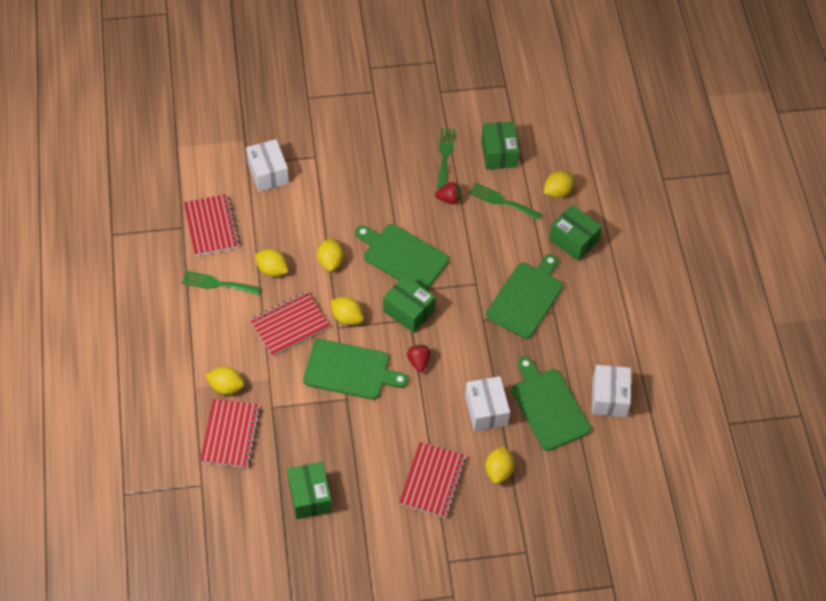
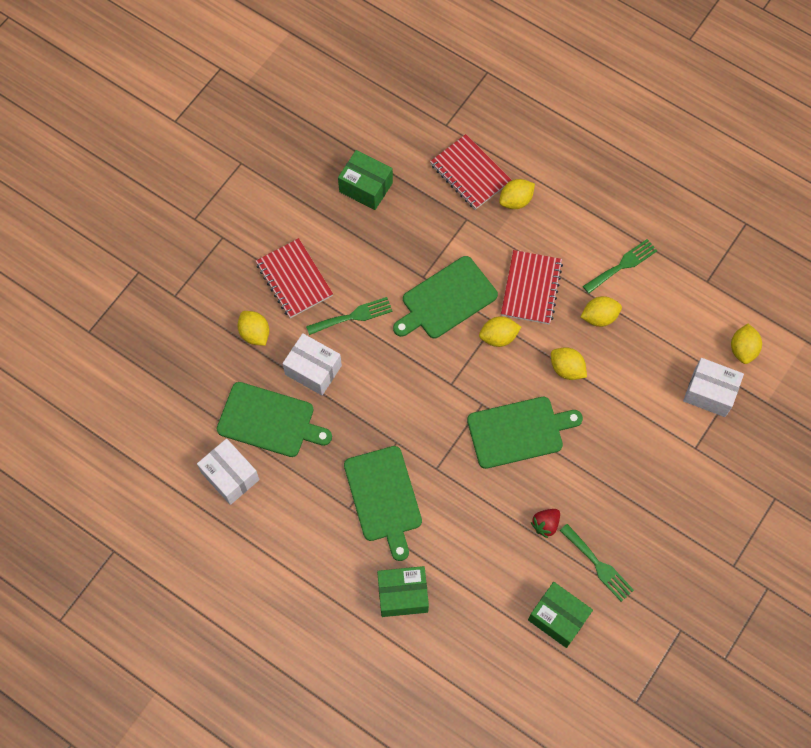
camera: 135 degrees right, 10 degrees up
(211, 226) = (688, 304): red notebook -> none
(408, 311) = (460, 390): green box -> none
(418, 362) = (405, 357): red strawberry -> none
(502, 201) = (501, 570): green fork -> green fork (353, 316)
(557, 191) = (467, 632): yellow lemon -> yellow lemon (743, 349)

